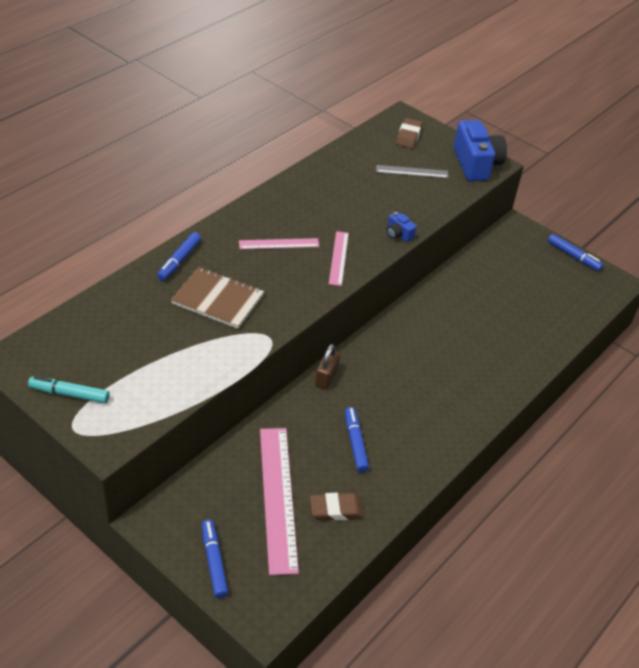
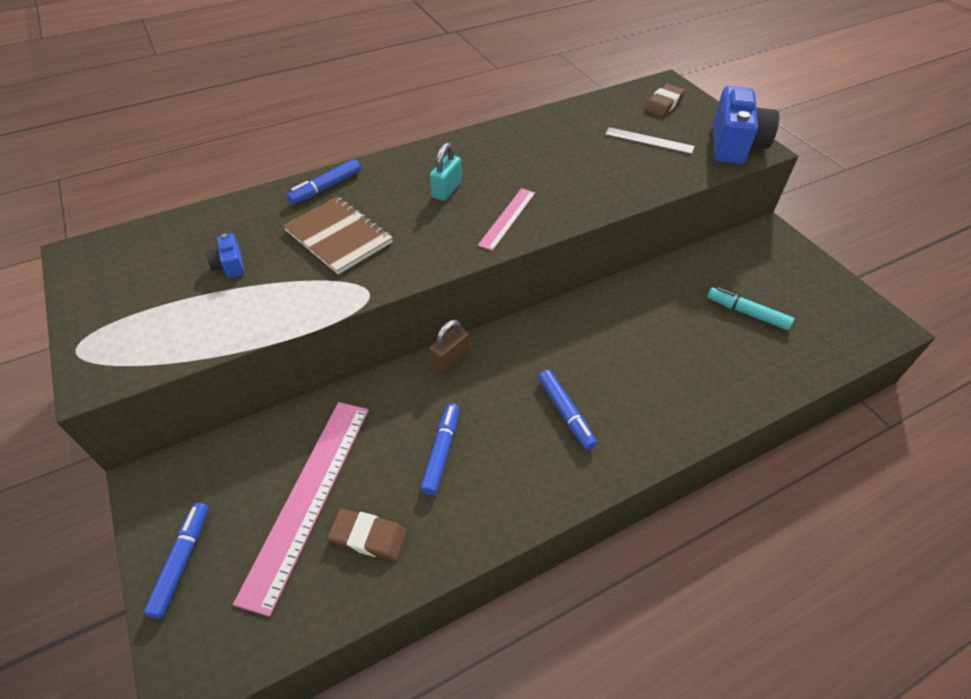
camera: 25 degrees right, 5 degrees up
(69, 394) = (104, 307): turquoise marker -> turquoise marker (747, 313)
(279, 244) = (447, 190): pink ruler -> turquoise padlock
(398, 234) = (596, 205): blue camera -> blue camera (230, 265)
(573, 256) = (836, 281): blue marker -> blue marker (565, 413)

